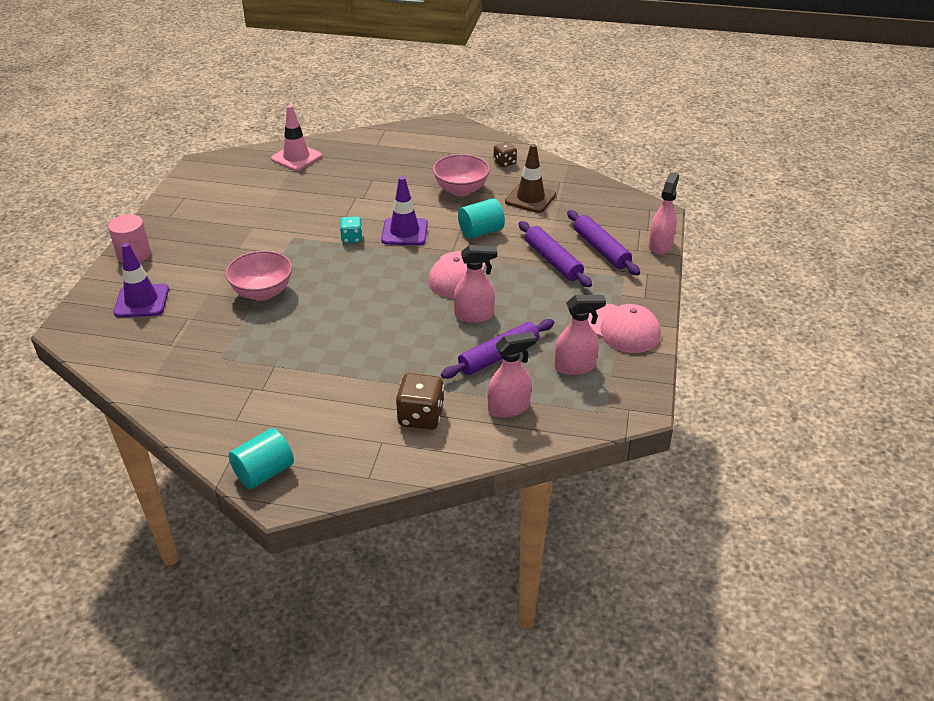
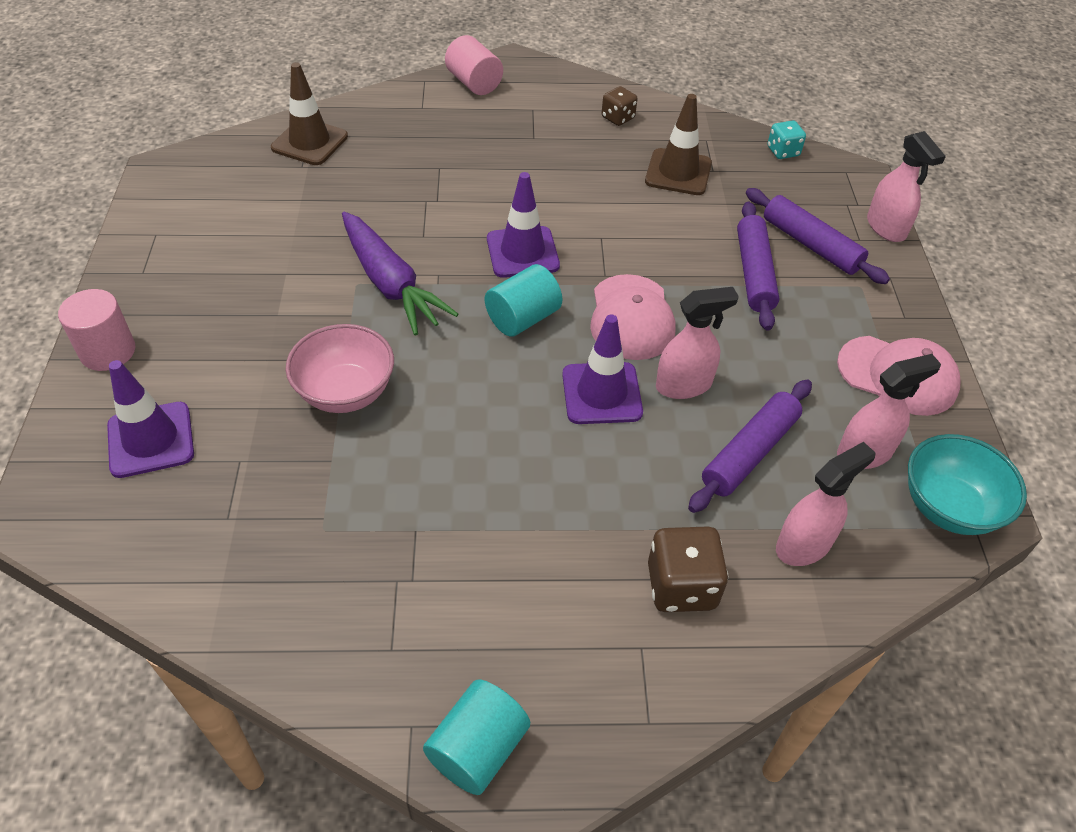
camera: 15 degrees left, 10 degrees up
(296, 157) = (310, 142): pink traffic cone -> brown traffic cone
(314, 239) = (390, 284): none -> purple carrot
(352, 238) = (448, 274): turquoise dice -> turquoise dice (783, 151)
(417, 134) = (474, 83): none -> pink cylinder
(419, 313) = (601, 393): none -> purple traffic cone
(461, 190) = (575, 170): pink bowl -> none
(481, 231) = (632, 237): turquoise cylinder -> turquoise cylinder (523, 318)
(553, 261) = (754, 273): purple rolling pin -> purple rolling pin turned 45 degrees clockwise
(615, 402) = (948, 507): none -> turquoise bowl
(660, 245) = (886, 228): pink spray bottle -> pink spray bottle turned 150 degrees clockwise

